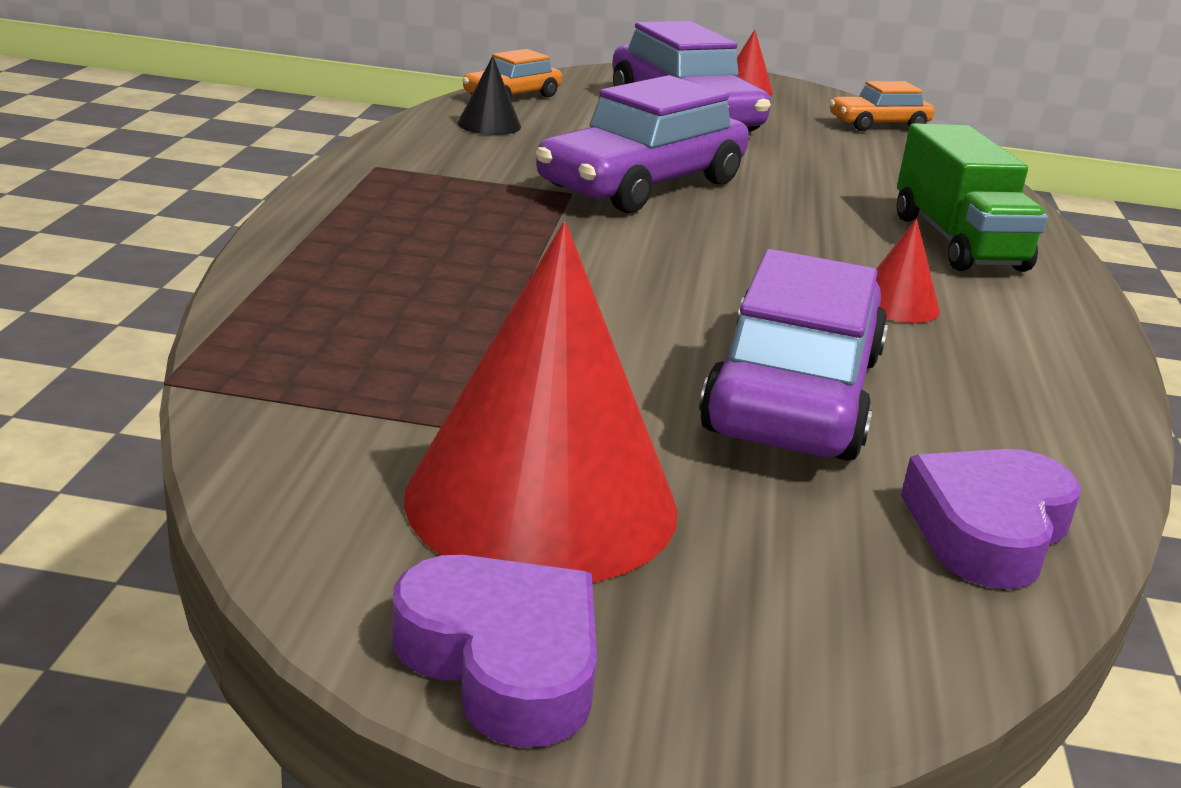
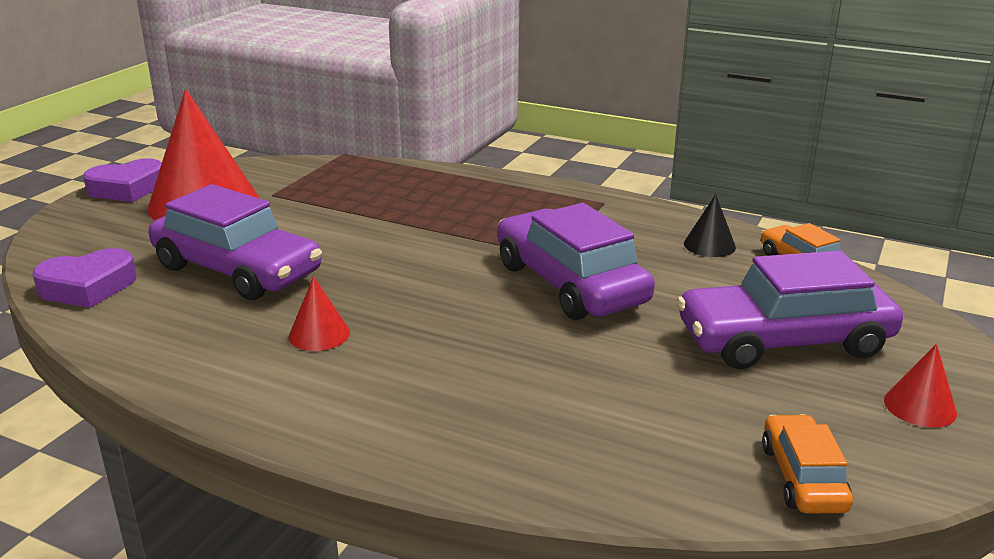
camera: 110 degrees right, 0 degrees up
(957, 242) = (418, 403): green truck -> none
(987, 530) = (88, 287): purple heart -> purple heart turned 105 degrees clockwise

